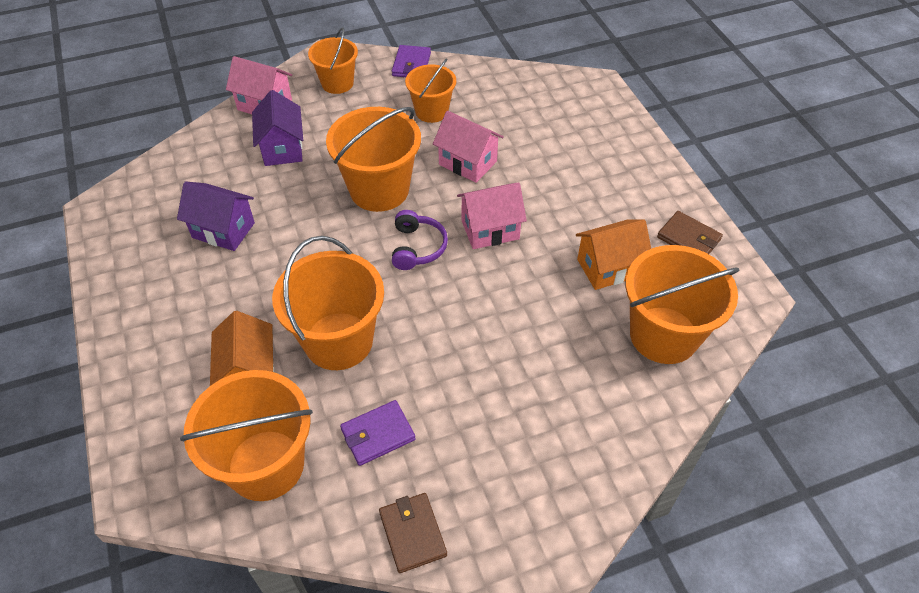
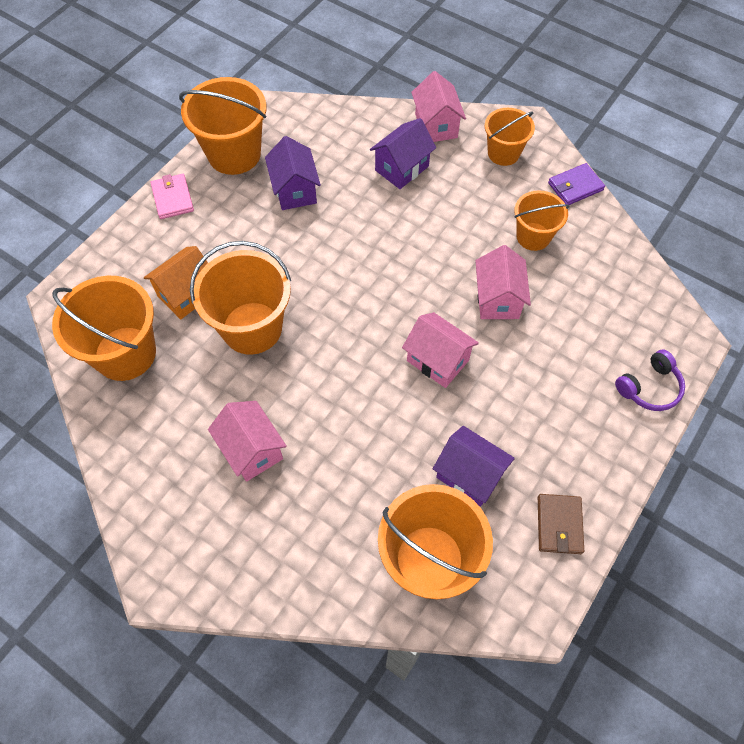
camera: 55 degrees right, 10 degrees up
(124, 328) = (172, 198): none -> pink wallet
(378, 434) = (192, 405): purple wallet -> none
(379, 190) = (414, 258): orange bucket -> orange bucket (234, 154)
(412, 534) = (129, 478): brown wallet -> none
(417, 247) = (377, 321): purple headphones -> purple headphones (649, 387)
(466, 409) = (252, 450): none -> pink house
(608, 268) = (469, 475): orange house -> purple house

